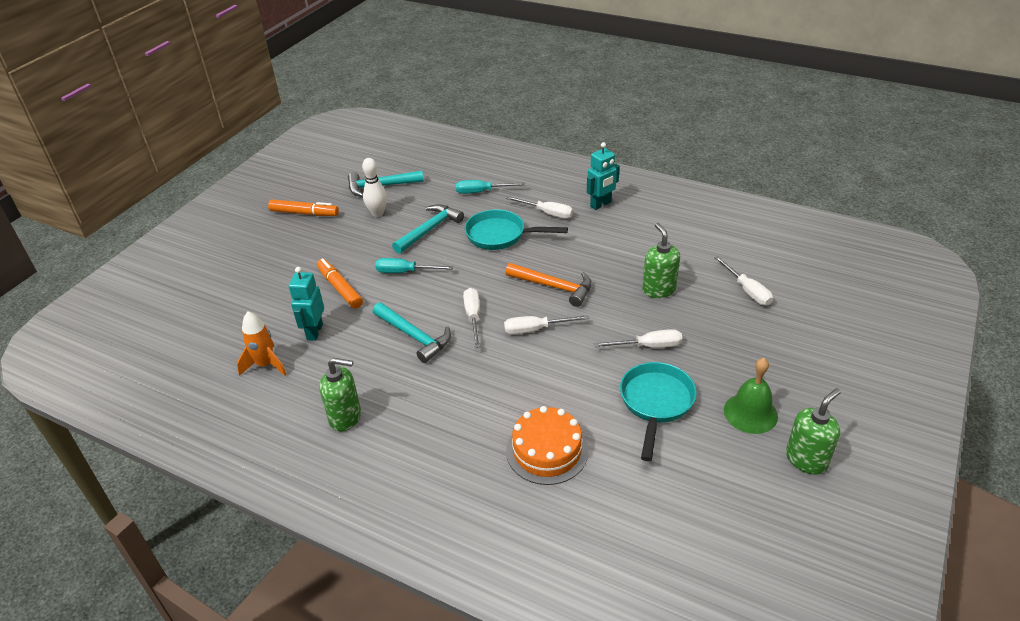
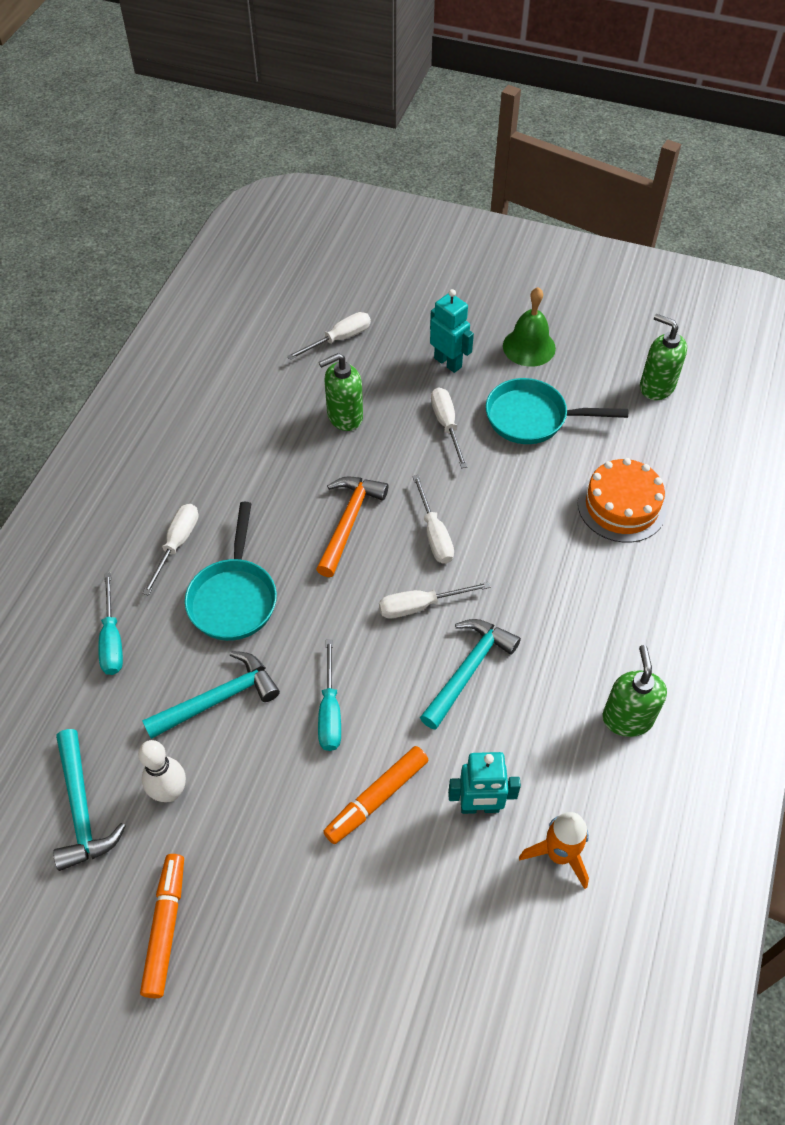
camera: 100 degrees left, 15 degrees up
(429, 229) = (219, 698): turquoise hammer -> turquoise hammer turned 120 degrees clockwise
(601, 204) = (157, 481): turquoise robot -> turquoise robot (448, 362)
(806, 459) = (577, 313): green soap dispenser -> green soap dispenser (656, 386)

